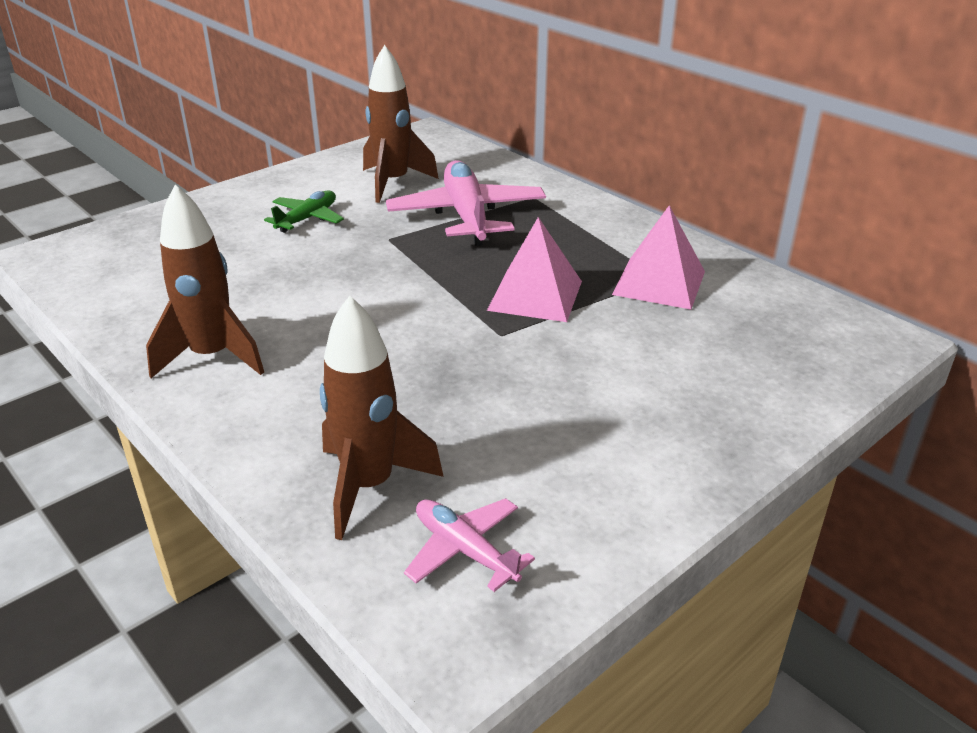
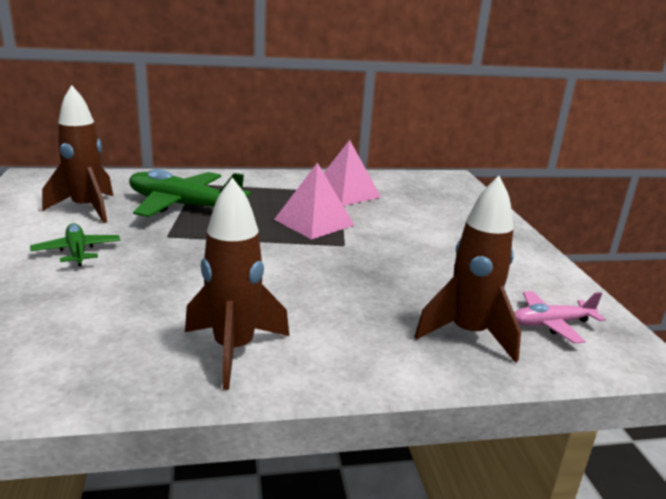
camera: 60 degrees left, 10 degrees down
(466, 216) = (183, 206): pink plane -> green plane

